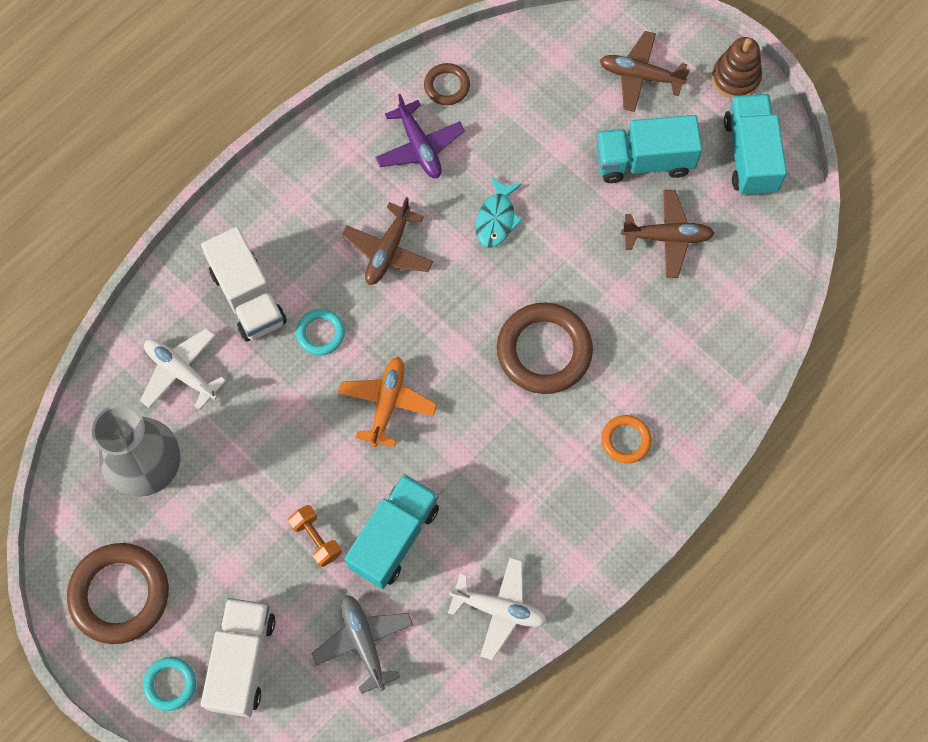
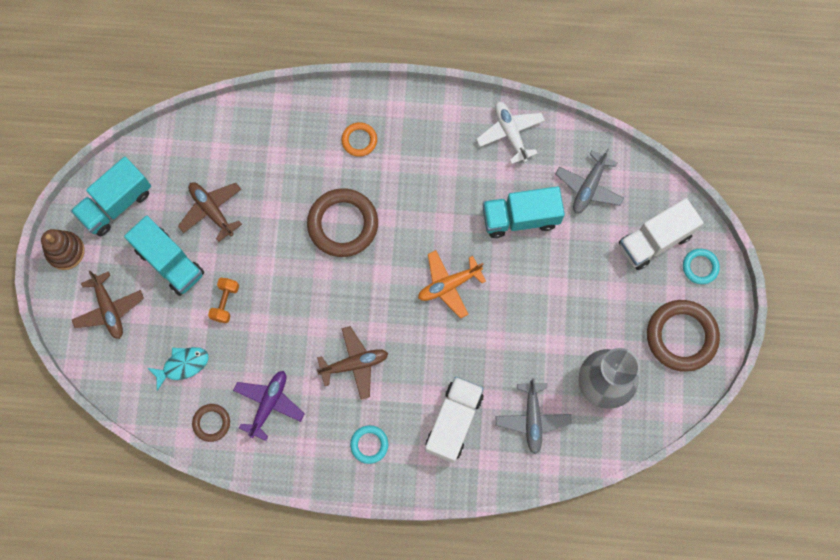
camera: 130 degrees left, 5 degrees up
(181, 372) = (532, 419): white plane -> grey plane
(316, 539) = (558, 258): orange dumbbell -> orange dumbbell (225, 302)
(320, 333) = (439, 359): turquoise ring -> turquoise ring (369, 444)
(496, 218) = (280, 318): turquoise fish -> turquoise fish (182, 365)

